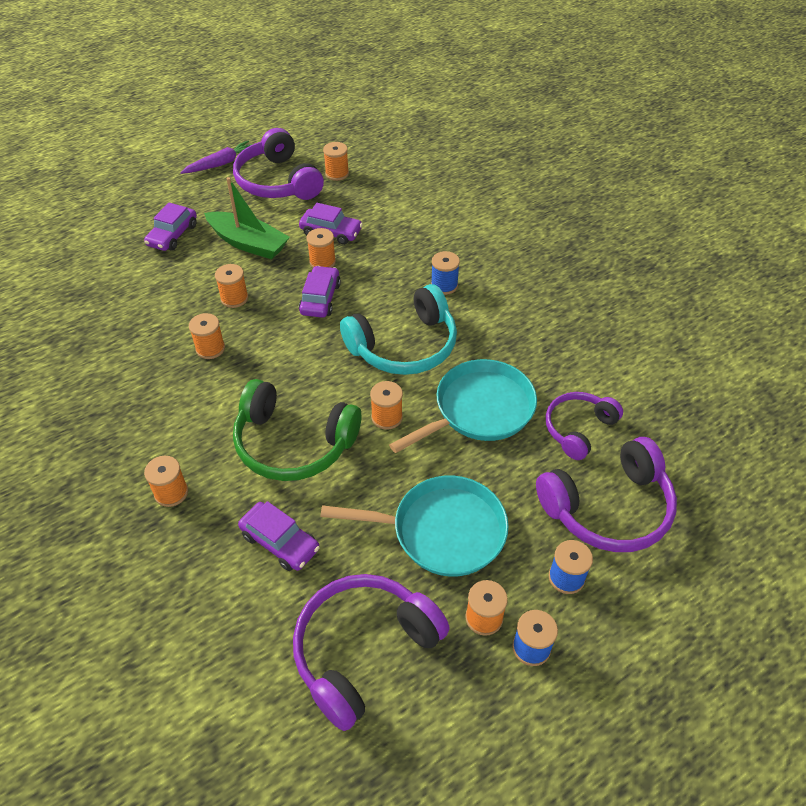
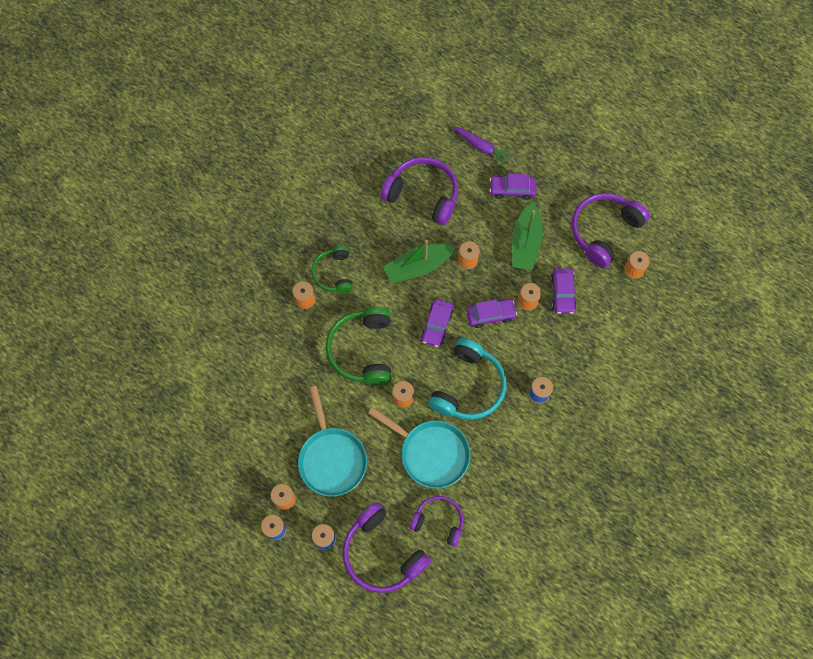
camera: 70 degrees right, 20 degrees up
(155, 444) = (334, 273): none -> green headphones
(210, 348) = (418, 267): orange spool -> green boat
(221, 164) = (606, 181): purple carrot -> purple carrot (481, 147)
(280, 542) = (294, 372): purple car -> purple car (437, 325)
(363, 650) = (246, 442): purple headphones -> purple headphones (423, 194)
(404, 346) = (468, 387): turquoise headphones -> turquoise headphones turned 105 degrees counterclockwise

